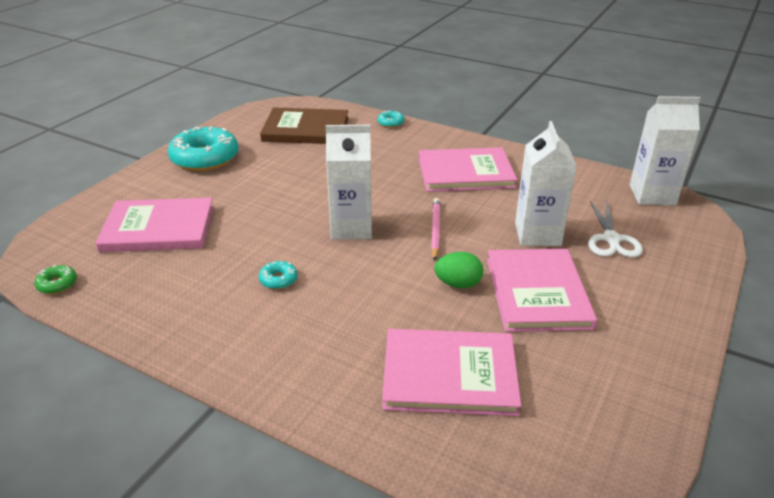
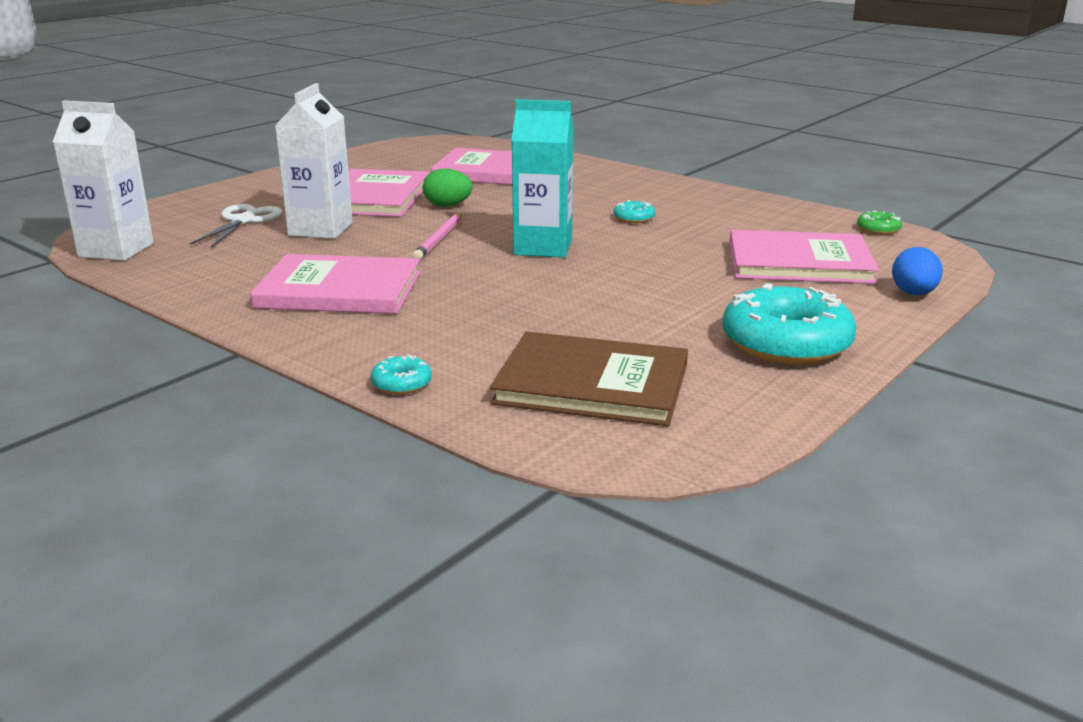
camera: 170 degrees left, 10 degrees down
(100, 202) = (913, 294): none -> blue egg
(351, 228) = (543, 247): white carton -> turquoise carton

